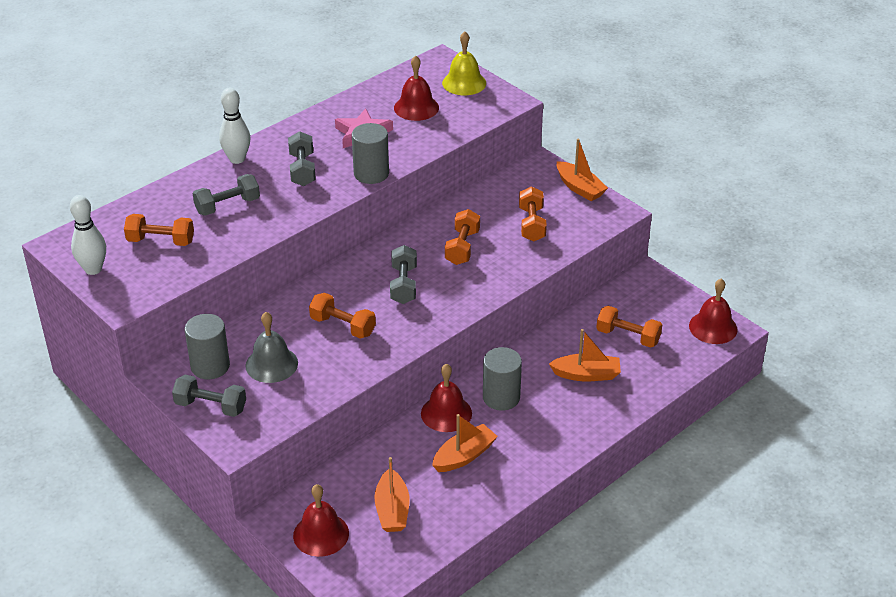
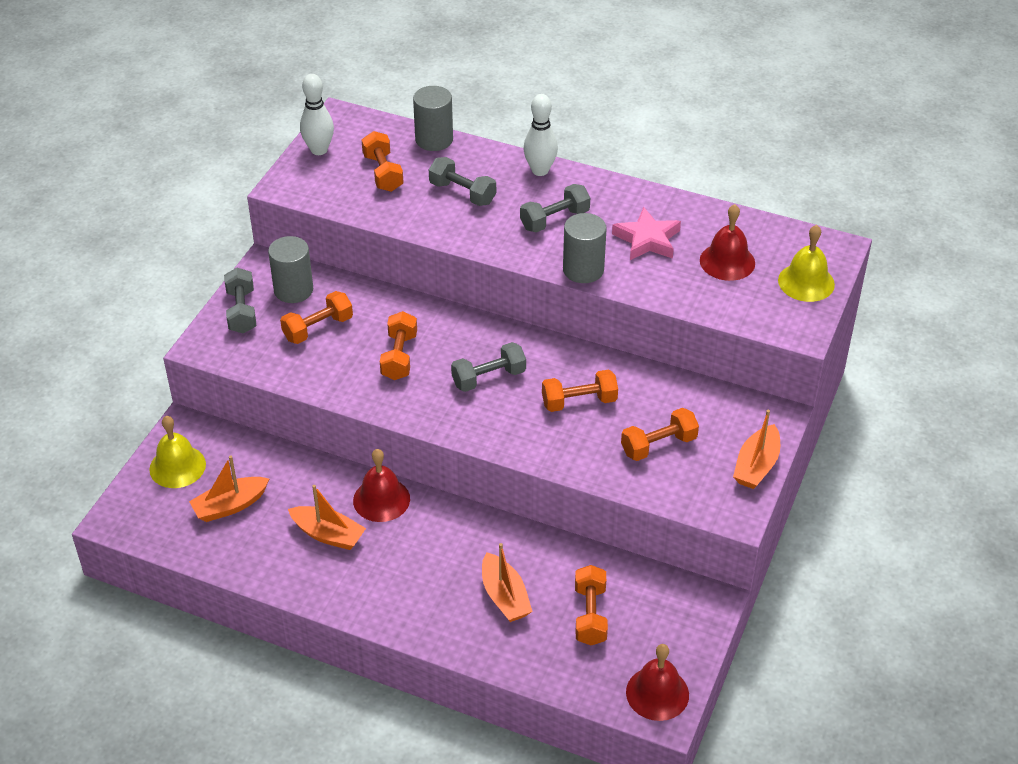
camera: 65 degrees right, 5 degrees up
(271, 364) = (318, 328): grey bell -> orange dumbbell
(321, 534) = (177, 466): red bell -> yellow bell
(501, 397) = (428, 535): grey cylinder -> grey cylinder (434, 139)

